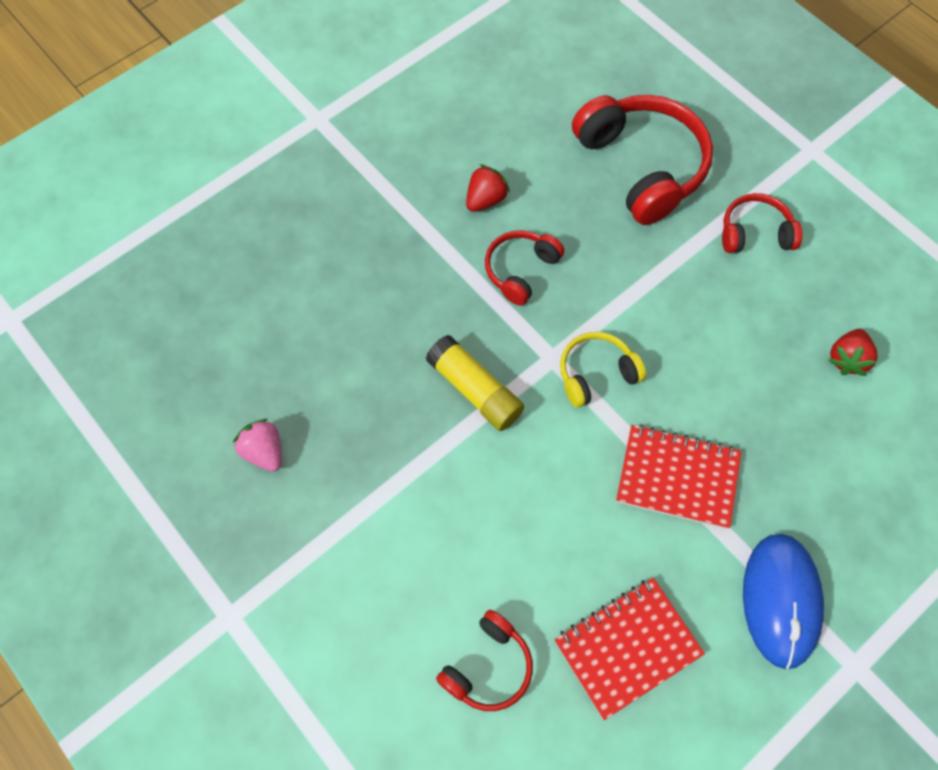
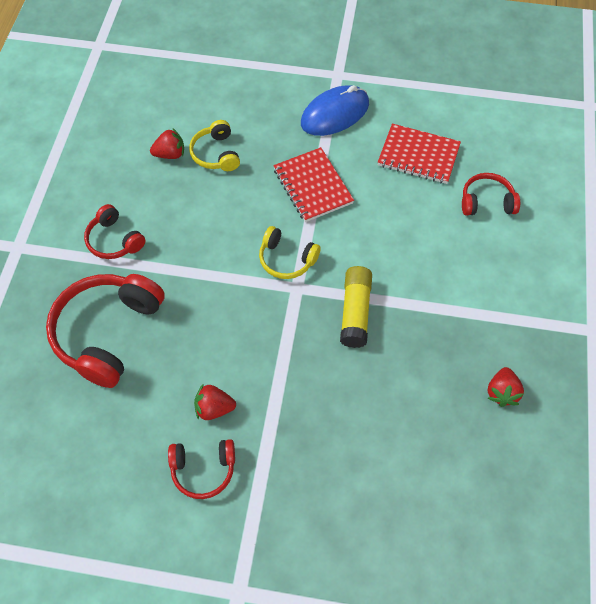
camera: 130 degrees left, 5 degrees down
(264, 451) = (501, 392): pink strawberry -> red strawberry
(521, 270) = (252, 346): red headphones -> red headphones (203, 469)
(811, 408) = (216, 154): none -> yellow headphones

